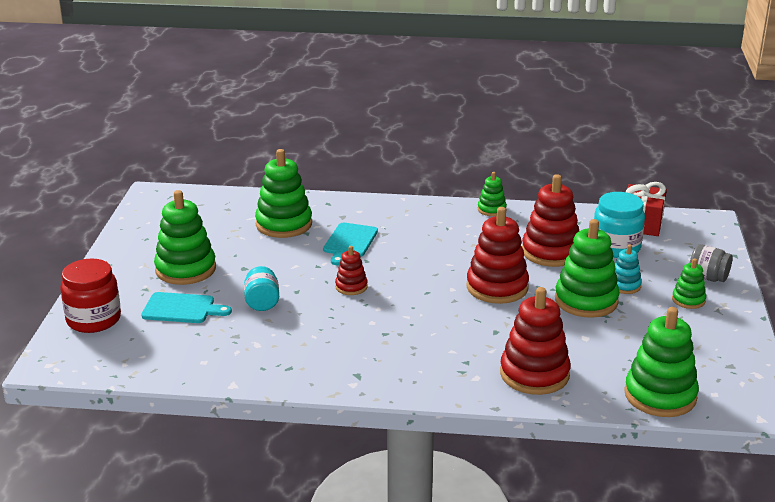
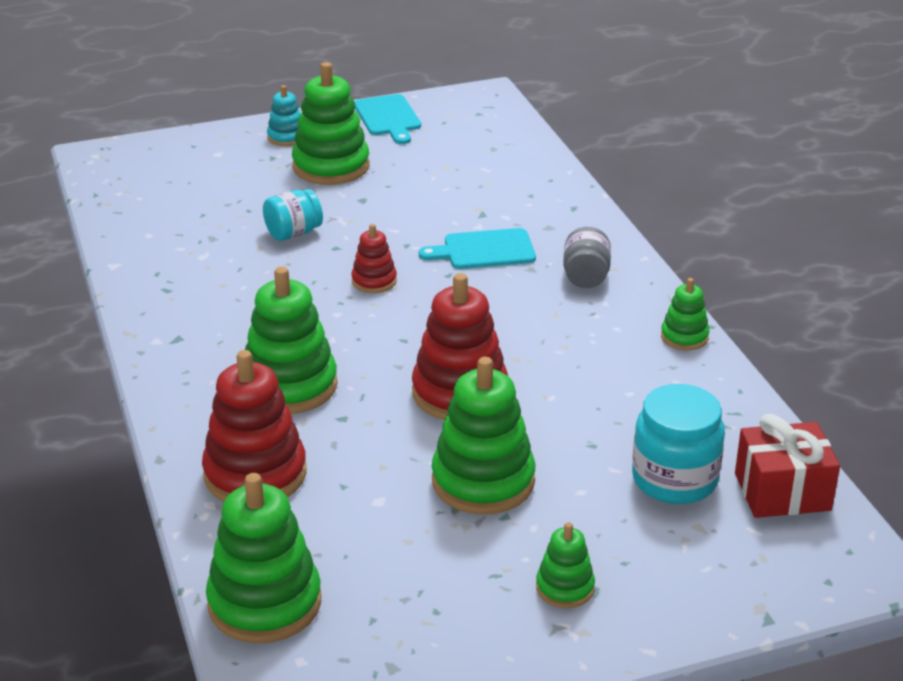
camera: 65 degrees right, 5 degrees up
(94, 319) = (191, 150): red jar -> none
(182, 309) = (246, 190): turquoise cutting board -> turquoise cutting board (388, 118)
(284, 224) = (489, 194): green stacking toy -> green stacking toy (289, 386)
(551, 252) = (602, 418): red stacking toy -> none
(624, 285) = (558, 511): turquoise stacking toy -> turquoise stacking toy (286, 137)
(707, 277) = (658, 599): grey jar -> grey jar (586, 277)

